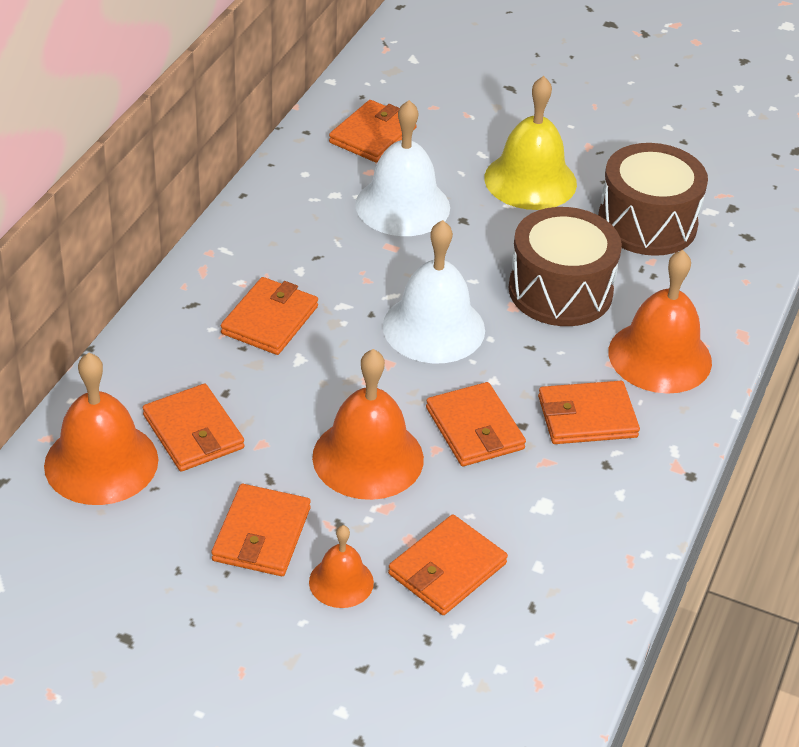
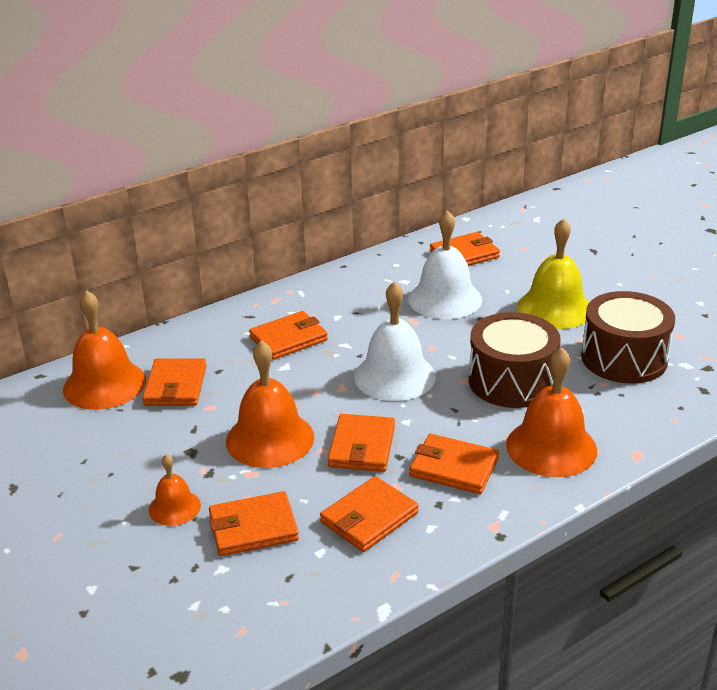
camera: 35 degrees right, 10 degrees down
(261, 534) = (154, 459): orange wallet -> orange wallet (369, 517)

